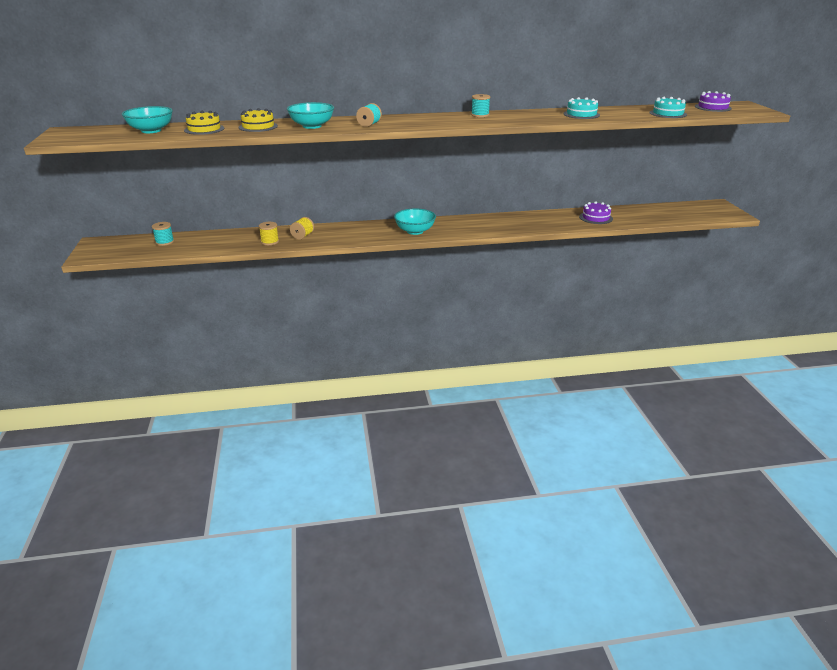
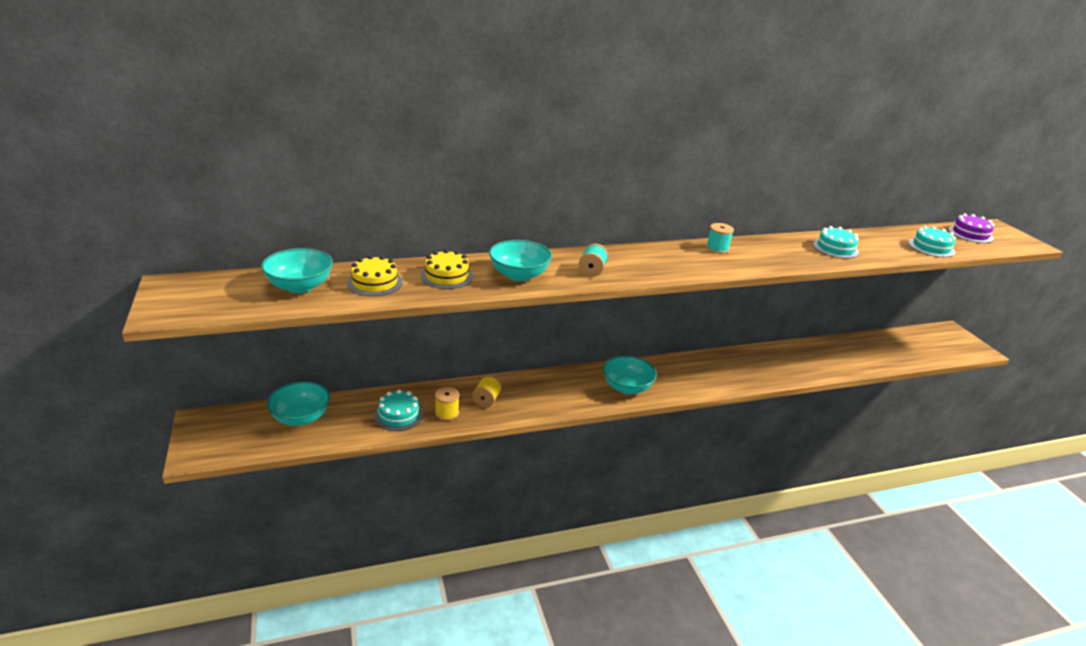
camera: 10 degrees left, 0 degrees up
(164, 242) = (301, 417): turquoise spool -> turquoise bowl
(234, 242) = (398, 415): none -> turquoise cake
(595, 218) = (830, 357): purple cake -> none

